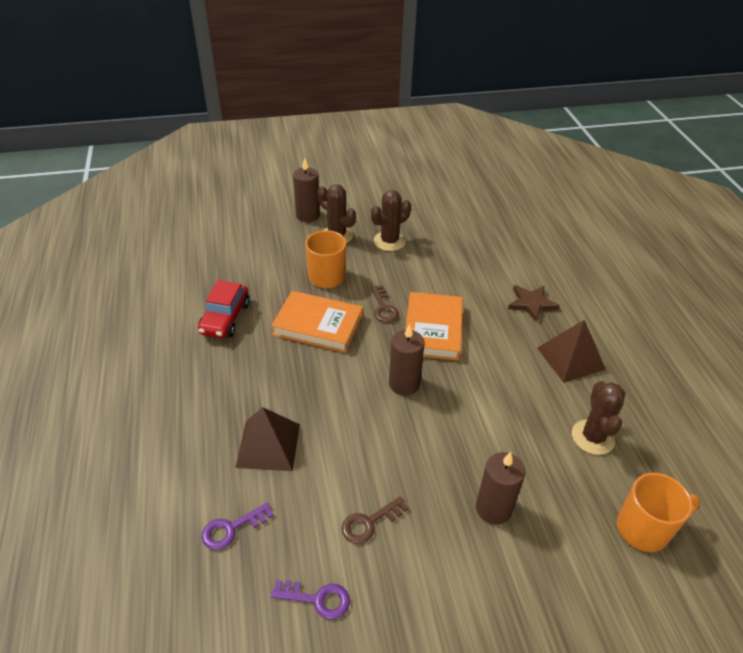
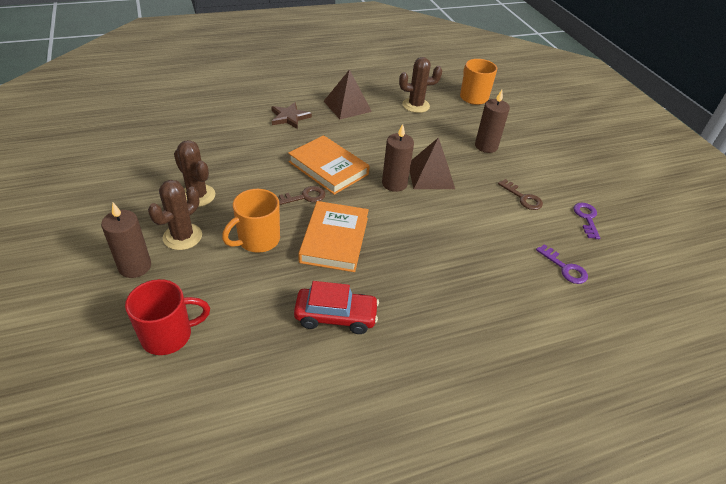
camera: 100 degrees left, 0 degrees up
(237, 234) = (168, 335): none -> red mug
(268, 445) = (484, 257): brown pyramid -> brown pyramid (431, 176)
(433, 329) = (328, 168): orange book -> orange book turned 45 degrees clockwise

